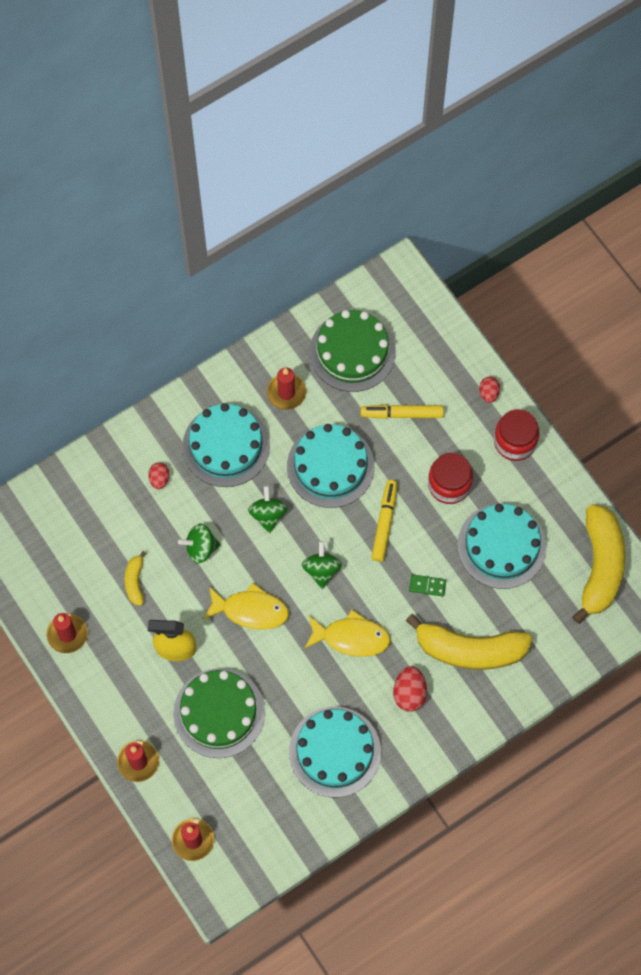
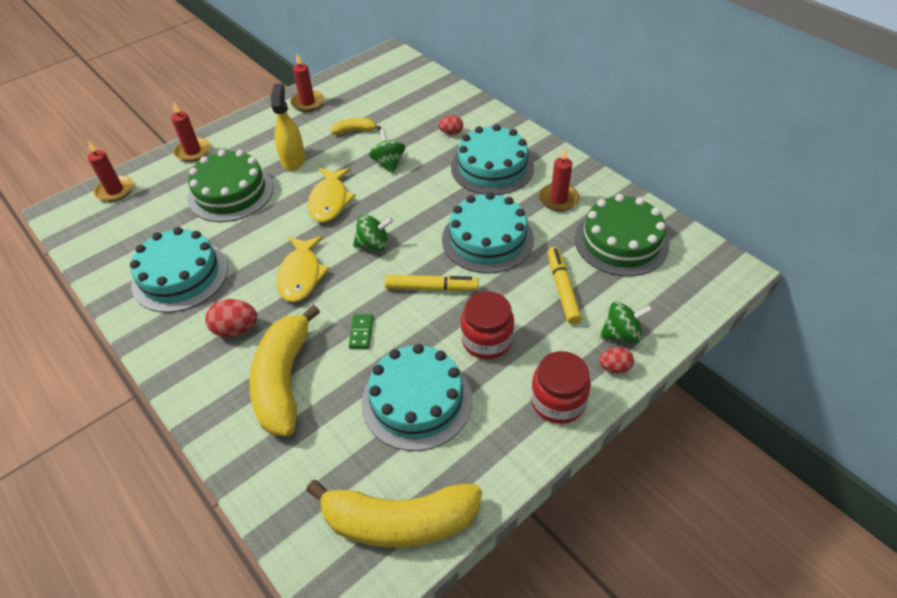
camera: 85 degrees right, 20 degrees down
(268, 515) = (427, 201): green spinning top -> green spinning top (621, 334)

